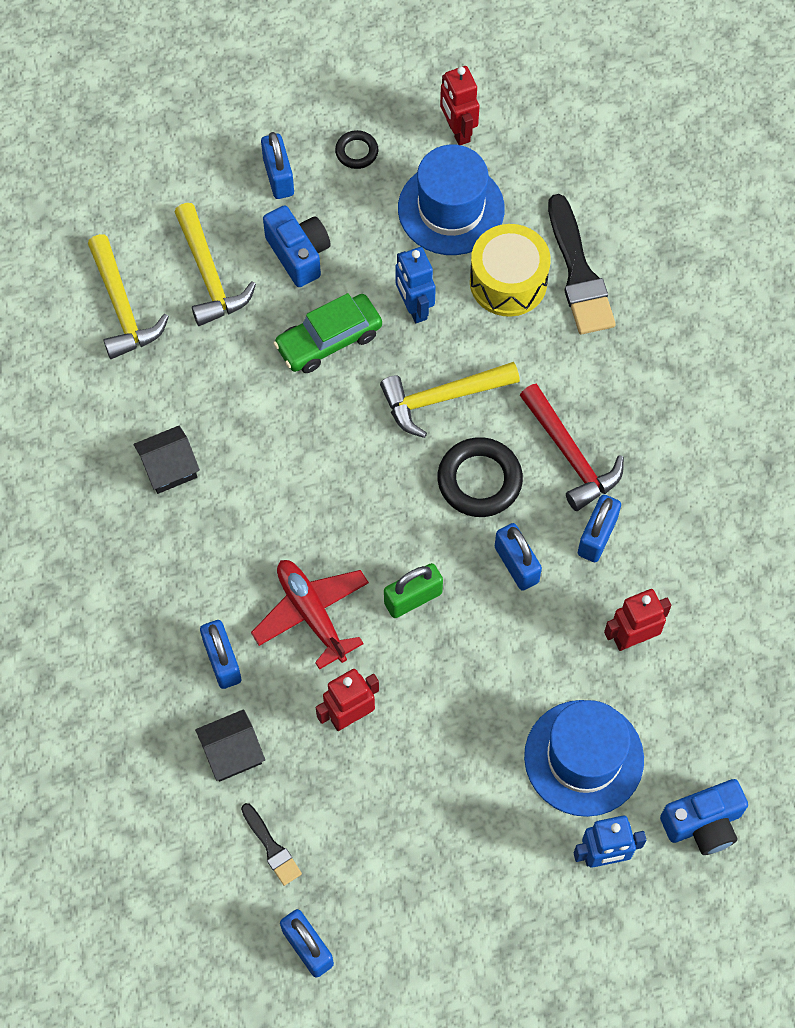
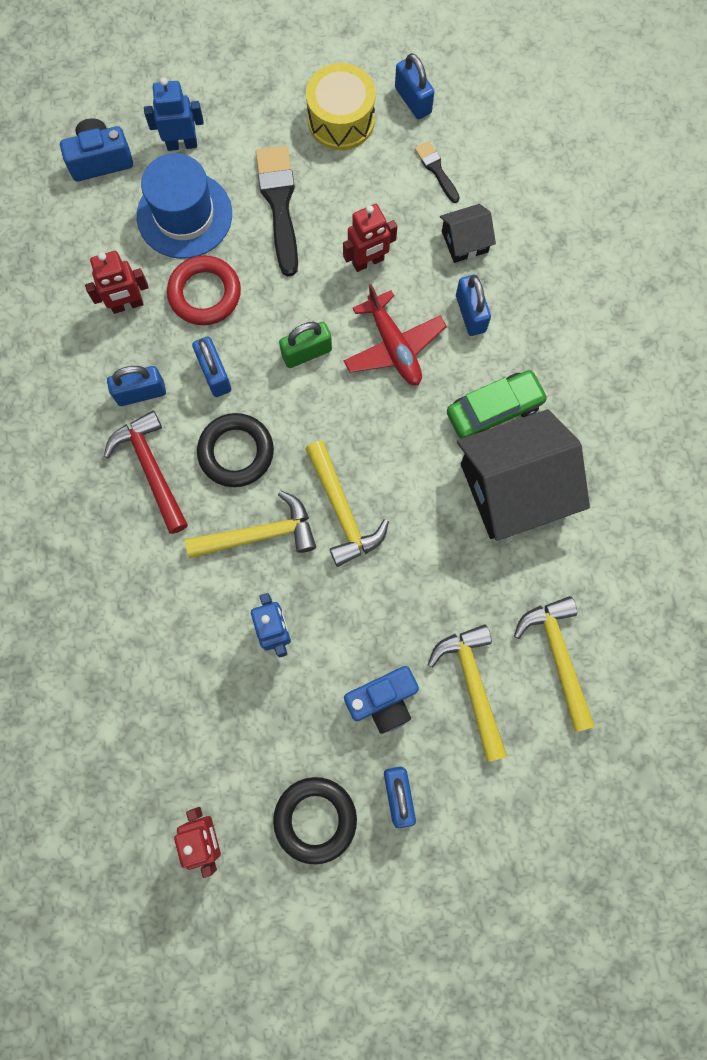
camera: 175 degrees left, 10 degrees up
(169, 468) = (513, 487): black house -> black house, size x2.13
(299, 254) = (383, 701): blue camera -> blue camera turned 90 degrees counterclockwise
(329, 340) = (360, 603): green car -> green car (494, 409)
(355, 429) = (342, 510): none -> yellow hammer
(356, 152) = (315, 819): black ring -> black ring, size x1.84
(451, 209) = (226, 740): blue hat -> none
(508, 282) = (181, 651): yellow drum -> yellow drum (341, 120)
(542, 659) = (205, 294): none -> red ring
(578, 273) = (111, 655): black brush -> black brush (279, 204)
(597, 536) = (141, 393): blue padlock -> blue padlock turned 45 degrees clockwise

